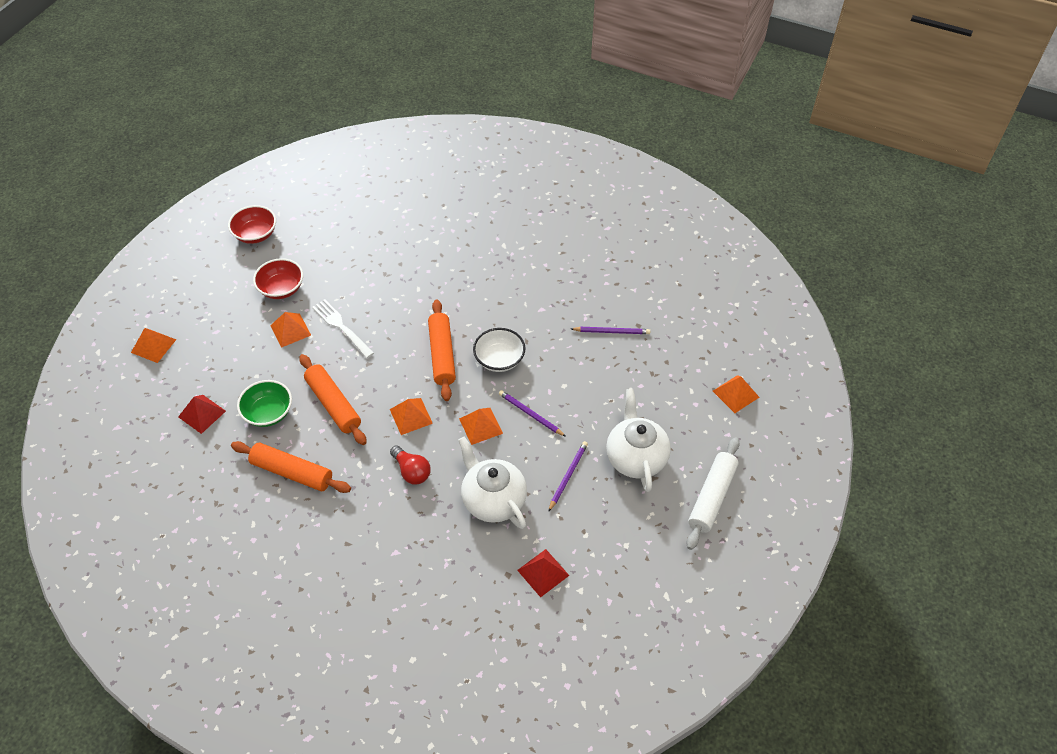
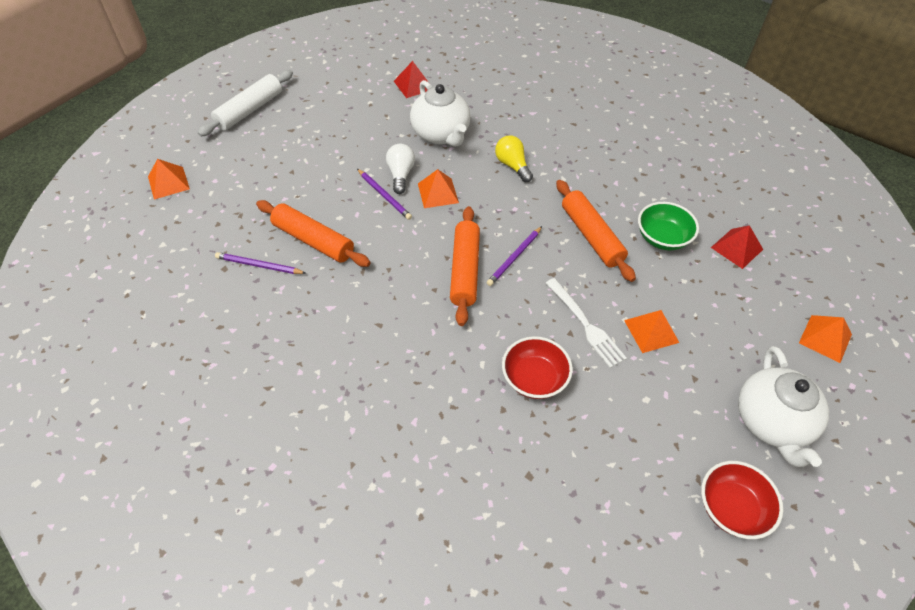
camera: 170 degrees left, 0 degrees up
(281, 289) = (672, 396): red bowl -> red bowl (534, 378)
(292, 472) = (629, 181): orange rolling pin -> orange rolling pin (313, 240)
(411, 416) = (508, 212): orange pyramid -> none
(412, 471) = (512, 165): red light bulb -> yellow light bulb
(499, 359) = (400, 254): white bowl -> none
(522, 440) = (400, 174): none -> white light bulb
(568, 476) = (367, 142): purple pencil -> purple pencil (514, 257)
(635, 457) = (299, 146): white teapot -> white teapot (771, 423)

